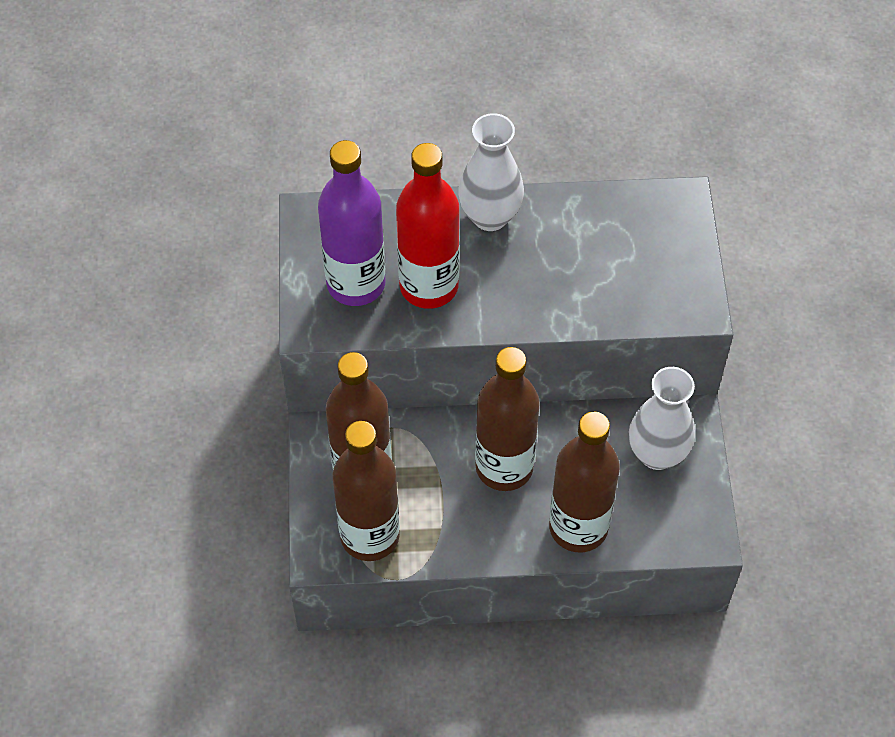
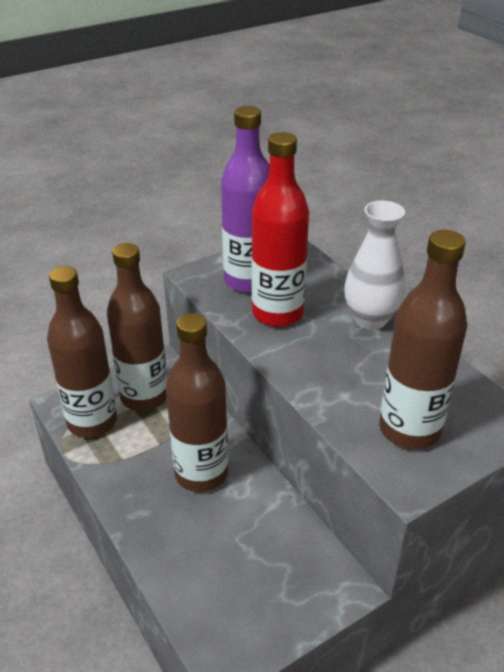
camera: 60 degrees right, 20 degrees down
(578, 527) = (174, 549): brown bottle -> brown bottle (409, 430)
(657, 454) = (288, 576): white vase -> none

